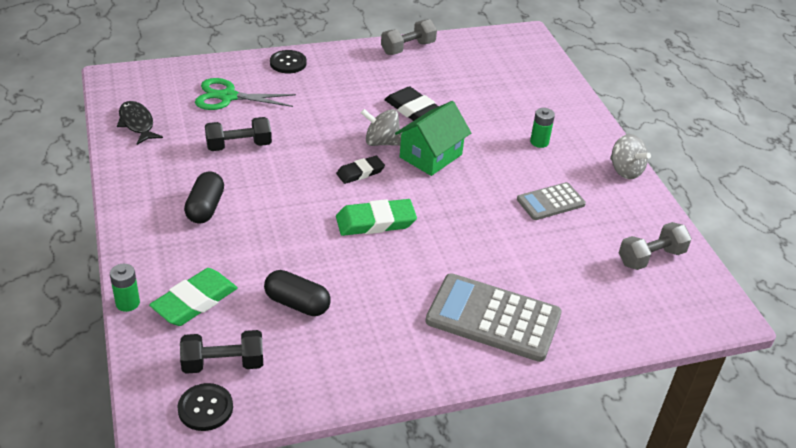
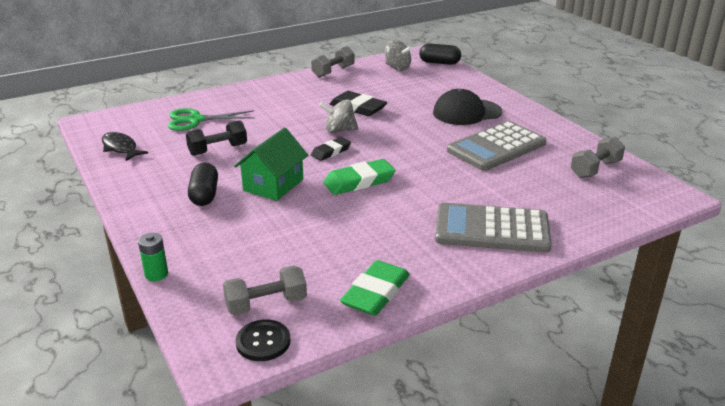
camera: 10 degrees left, 10 degrees down
(194, 301) = (220, 262): green eraser -> green eraser (376, 293)
(223, 364) = (266, 304): black dumbbell -> grey dumbbell
(288, 63) = (238, 93): black button -> none
(297, 304) = (316, 248): black capsule -> black capsule (439, 63)
(430, 156) = (384, 133): green house -> green house (273, 185)
(539, 142) = (467, 112): green battery -> black cap
(550, 202) = (496, 147): grey calculator -> grey calculator, size x1.76
(625, 171) = (543, 120): grey spinning top -> grey spinning top (397, 68)

